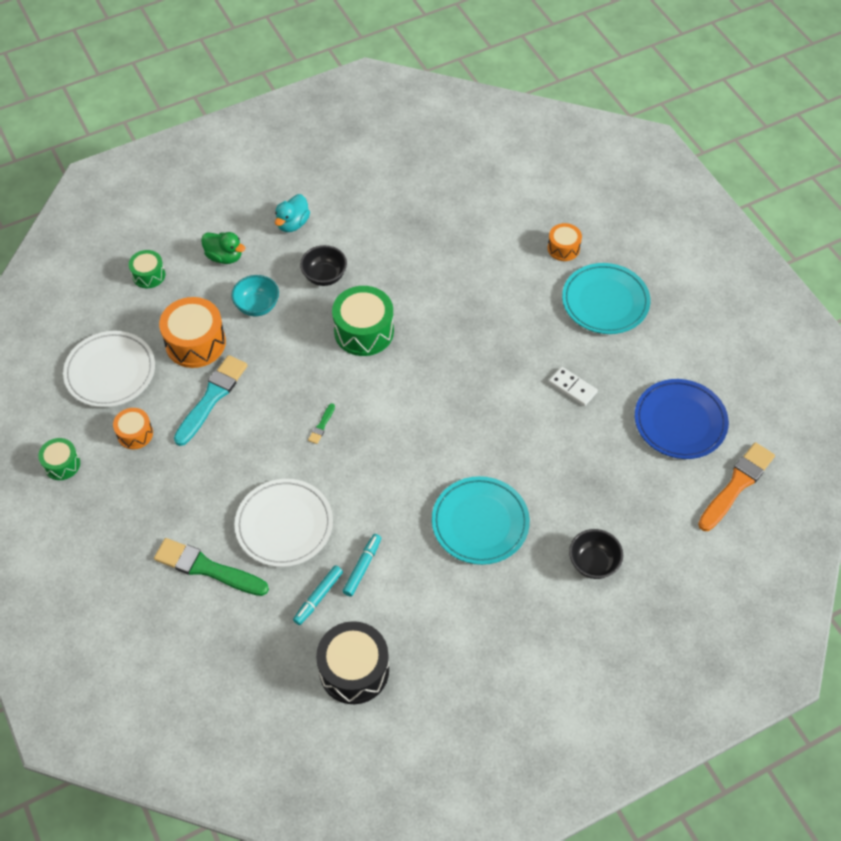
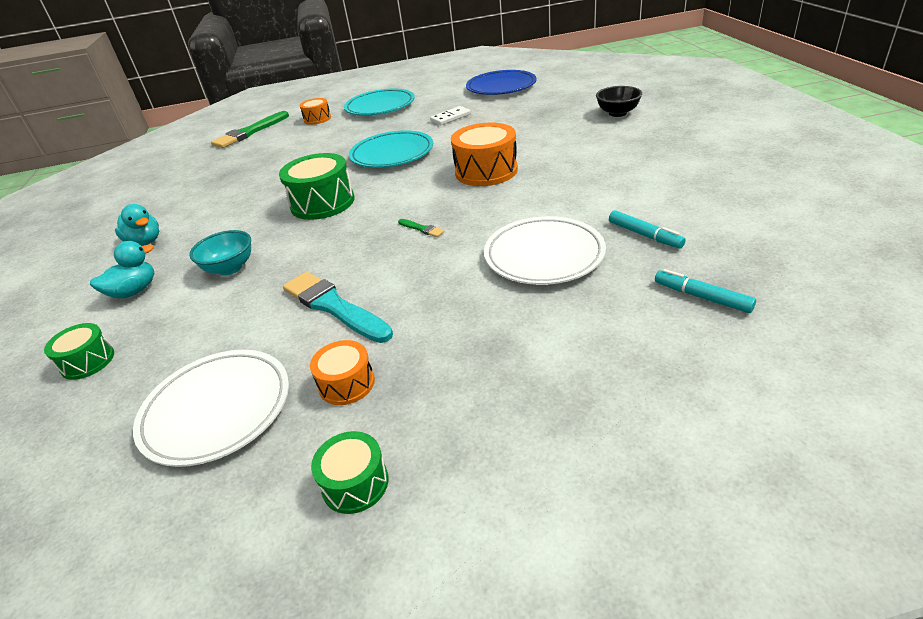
camera: 70 degrees left, 20 degrees down
(195, 343) = (239, 319): orange drum -> orange drum (486, 171)
(207, 568) = (595, 317): green brush -> green brush (250, 132)
(224, 257) = (134, 291): green duck -> turquoise duck
(324, 276) = (234, 223): black bowl -> none
(354, 670) = (737, 216): black drum -> none
(362, 567) = (608, 208): turquoise marker -> turquoise marker (702, 297)
(480, 523) = (569, 153): turquoise plate -> turquoise plate (392, 154)
(736, 485) = (560, 73): orange brush -> none

